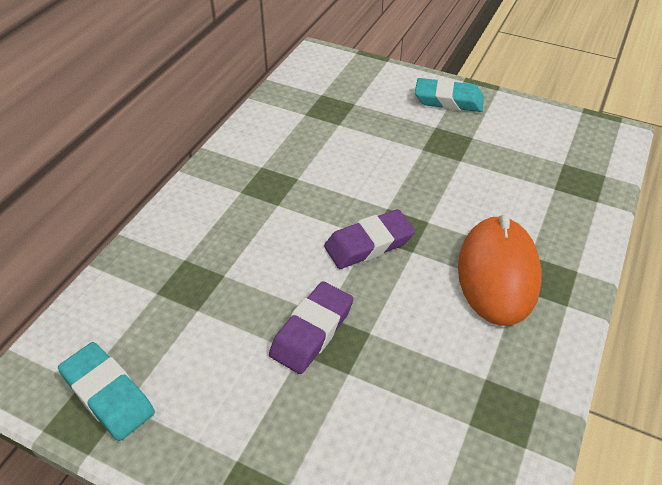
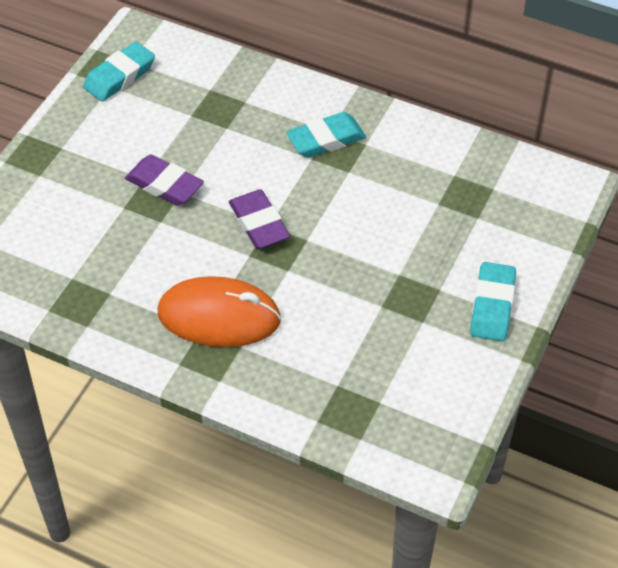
camera: 90 degrees right, 5 degrees up
(253, 193) = (326, 140): none -> turquoise eraser

